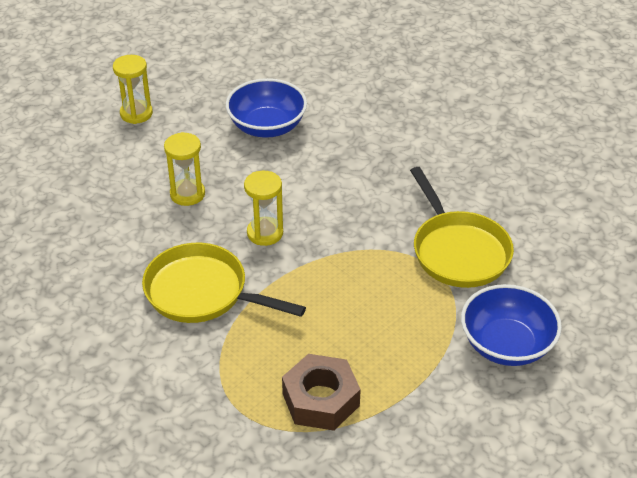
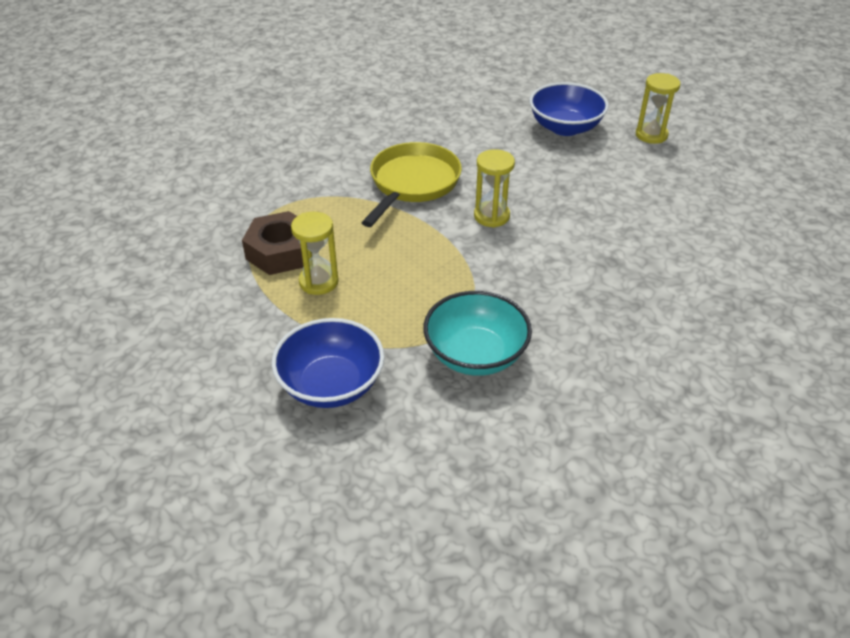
camera: 90 degrees right, 0 degrees up
(187, 194) = (540, 169): yellow hourglass -> yellow hourglass (318, 282)
(267, 126) = (657, 214): blue bowl -> blue bowl (565, 127)
(458, 251) = (475, 354): yellow pan -> turquoise bowl

